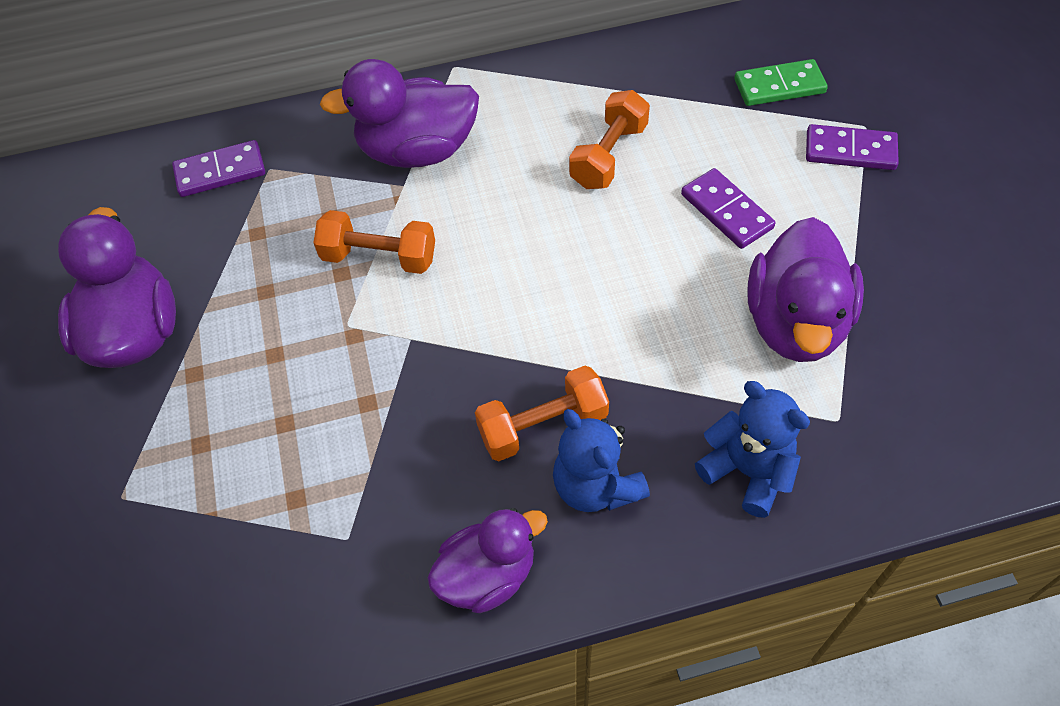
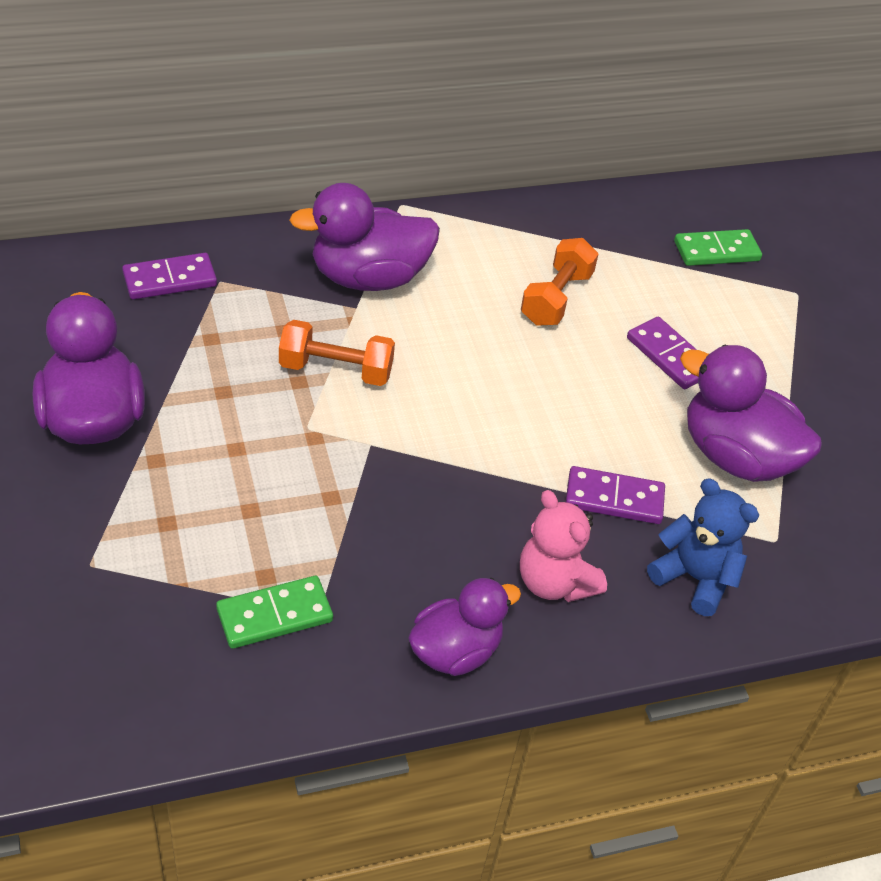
camera: 10 degrees left, 10 degrees down
(302, 544) = (274, 615): none -> green domino
(543, 426) = (502, 528): orange dumbbell -> none
(596, 486) = (554, 582): blue teddy bear -> pink teddy bear
(795, 323) = (735, 456): purple duck -> purple duck turned 120 degrees clockwise
(850, 150) = (783, 313): purple domino -> purple domino (614, 498)

